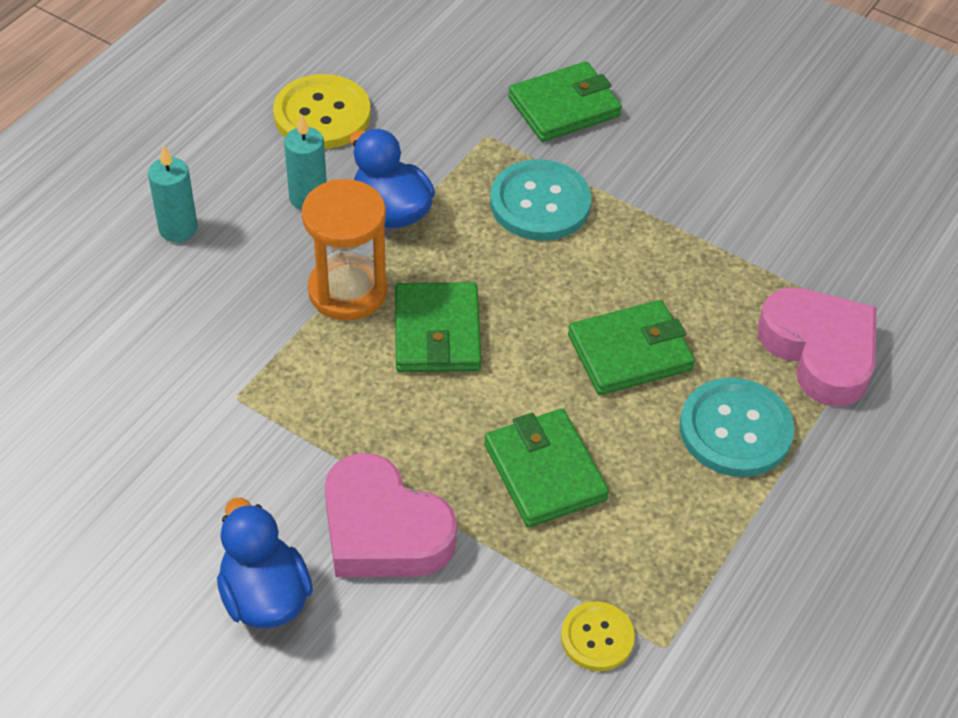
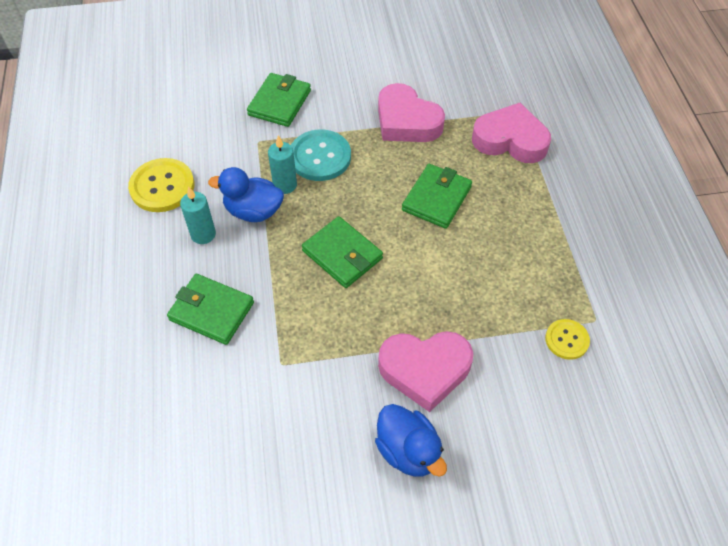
camera: 40 degrees left, 5 degrees up
(178, 229) = (150, 301): turquoise candle -> turquoise candle (285, 185)
(264, 596) = (408, 451): blue duck -> blue duck turned 150 degrees counterclockwise
(348, 291) = (276, 267): orange hourglass -> none
(544, 472) = (463, 283): green wallet -> green wallet (211, 311)
(702, 234) = (406, 121): none -> pink heart
(735, 430) = (516, 200): turquoise button -> none

